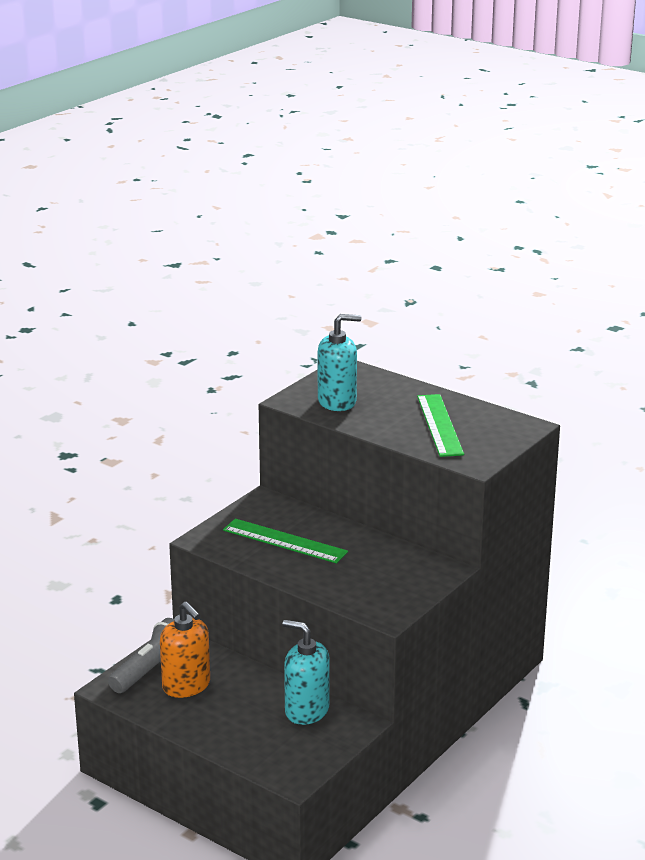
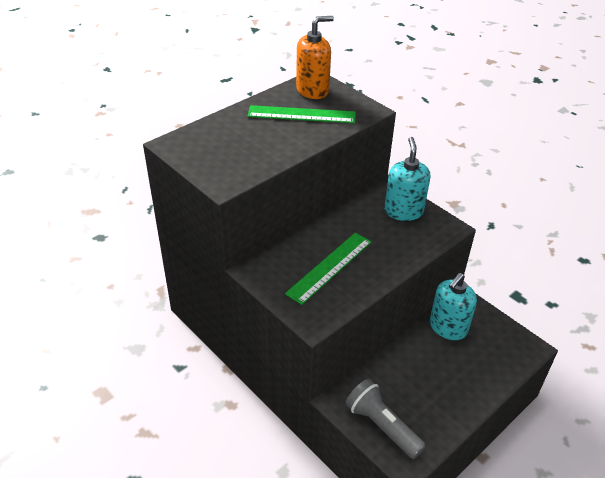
camera: 80 degrees left, 15 degrees up
(186, 686) = (408, 401): orange soap dispenser -> orange soap dispenser (312, 90)
(337, 402) = (239, 158): turquoise soap dispenser -> turquoise soap dispenser (403, 211)

